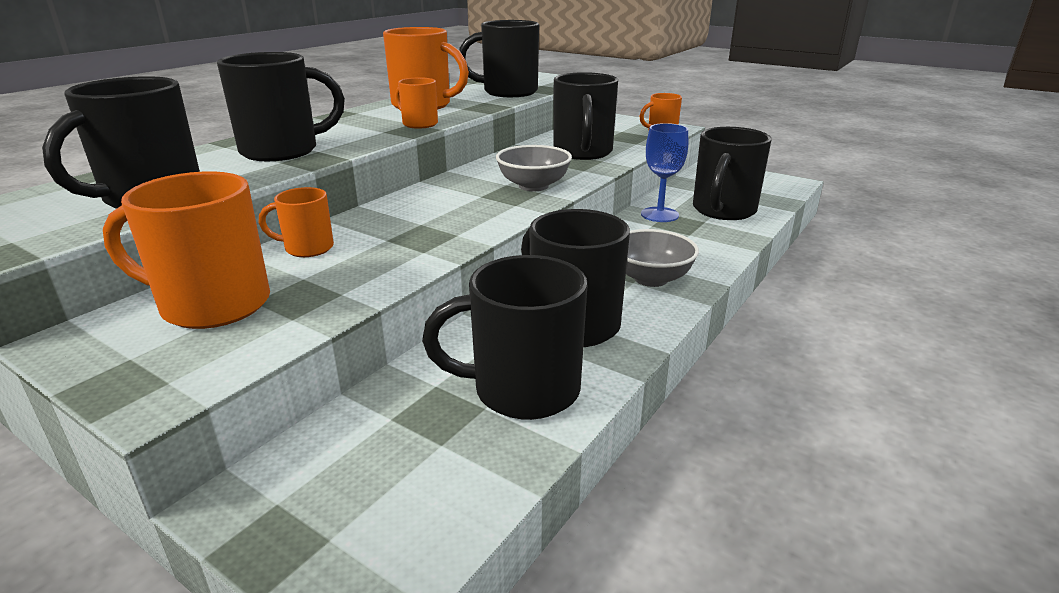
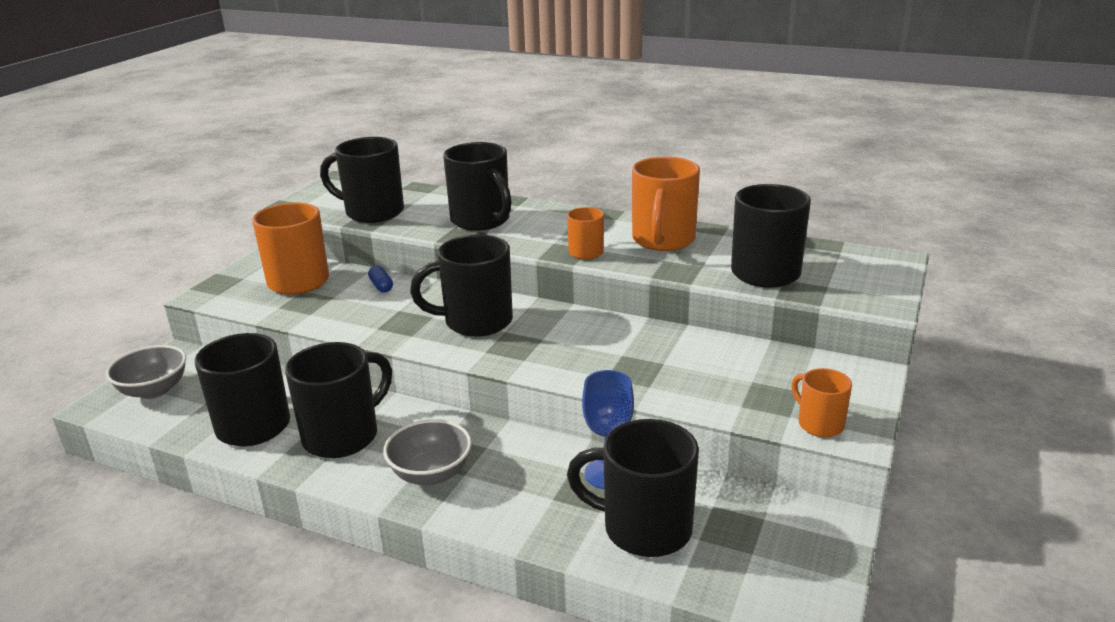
camera: 80 degrees right, 0 degrees up
(307, 248) = (381, 286): orange mug -> blue capsule
(533, 186) = (541, 353): grey bowl -> grey bowl (154, 390)
(583, 152) = (674, 370): black mug -> black mug (476, 322)

